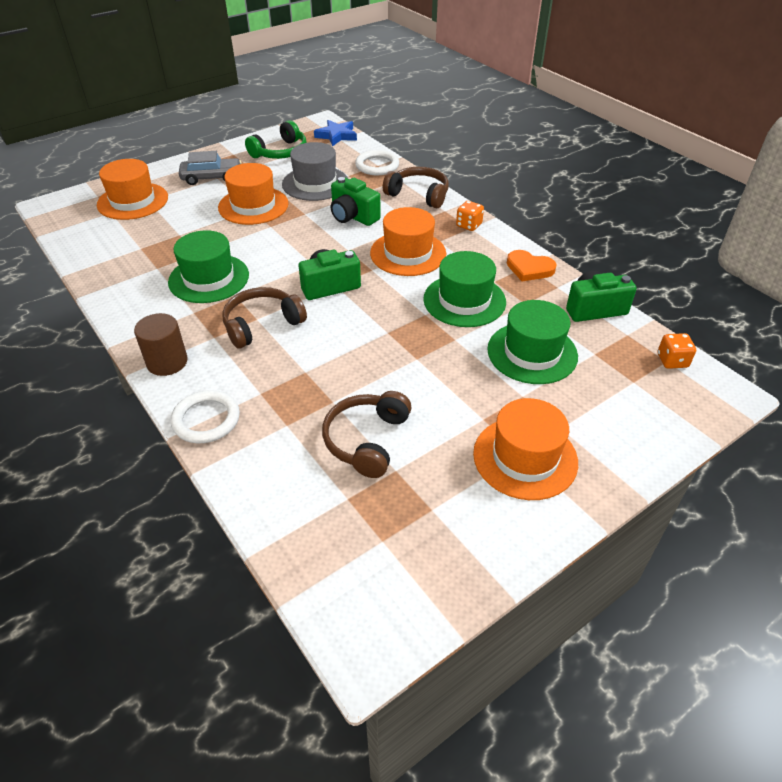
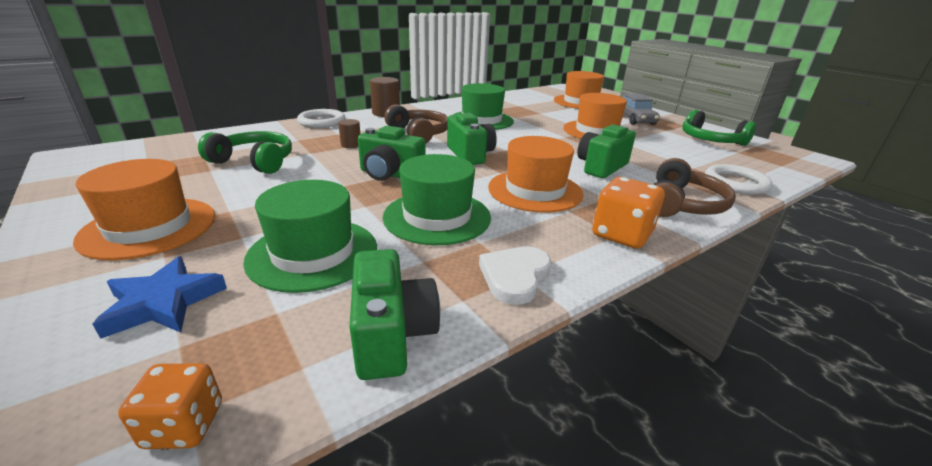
camera: 90 degrees right, 15 degrees down
(304, 373) = (351, 145): none -> brown cylinder
(315, 183) = (659, 153): grey hat -> none
(336, 136) = (787, 164): blue star -> blue star (163, 302)
(367, 440) = (254, 162): brown headphones -> green headphones
(387, 333) = (390, 174): none -> green camera
(469, 225) = (621, 235): orange dice -> orange dice, size x1.57
(529, 268) = (515, 276): orange heart -> white heart

